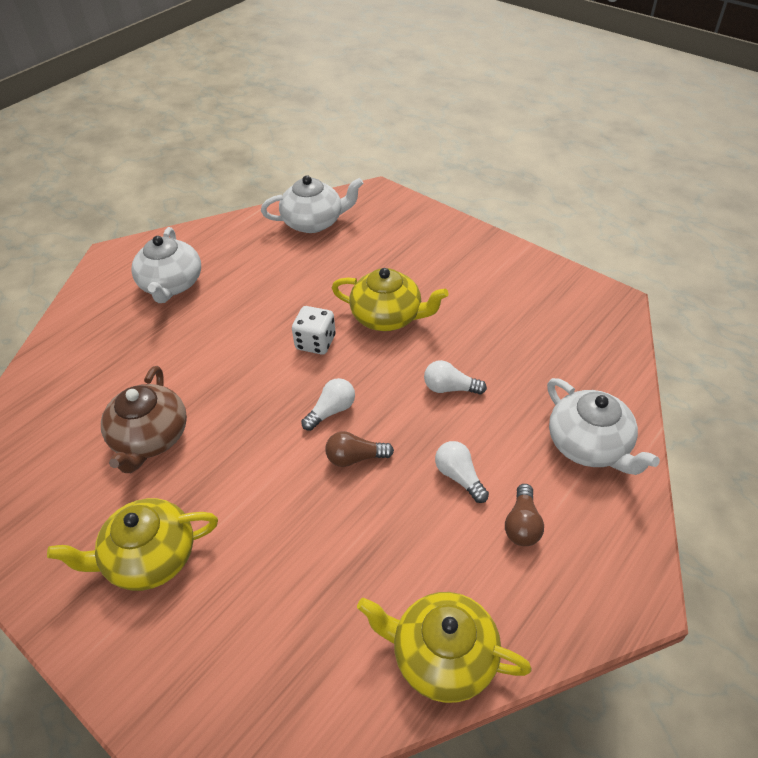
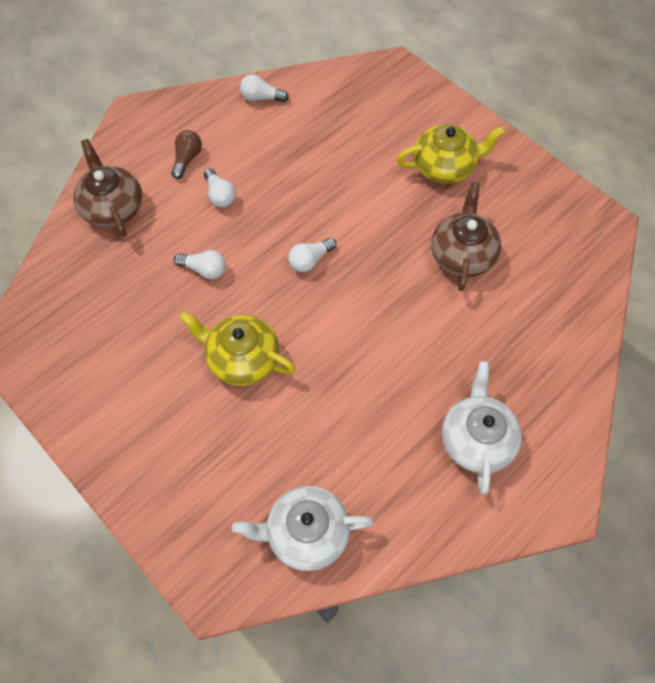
camera: 175 degrees left, 15 degrees up
(315, 342) = (318, 335): white dice -> none
(355, 458) = (295, 218): brown light bulb -> none
(442, 655) = (261, 98): yellow teapot -> white light bulb
(589, 445) = (113, 207): white teapot -> brown teapot

